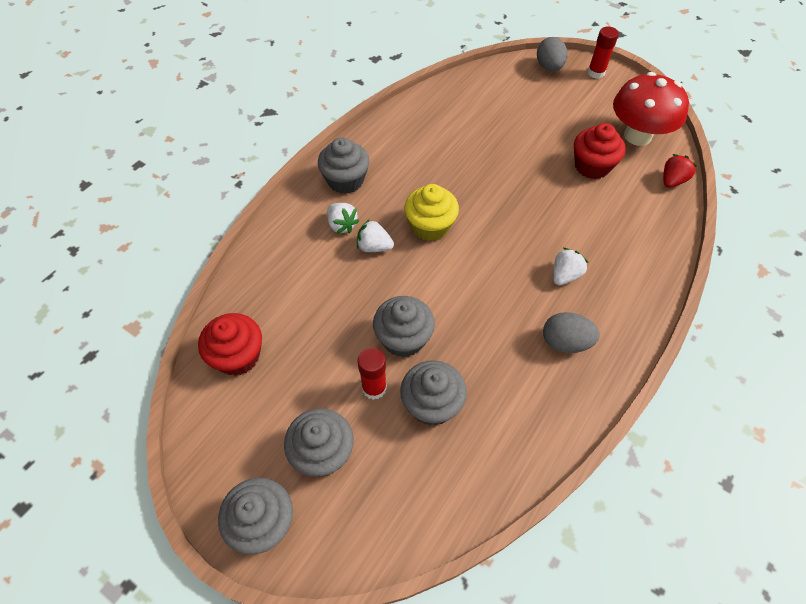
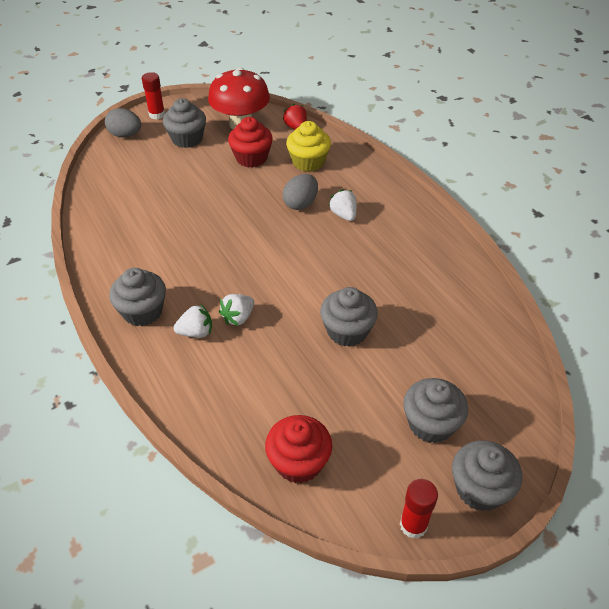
camera: 65 degrees left, 10 degrees down
(374, 388) = (385, 367): red glue stick -> red glue stick (413, 525)
(430, 226) = (242, 272): yellow cupcake -> yellow cupcake (308, 162)
(432, 404) = (418, 335): grey cupcake -> grey cupcake (187, 139)
(565, 342) = (402, 239): grey egg -> grey egg (300, 204)

